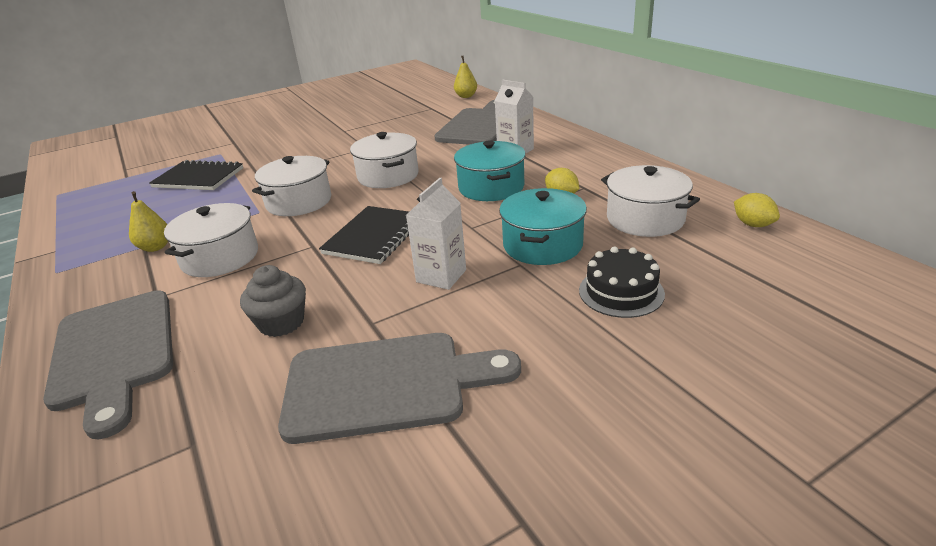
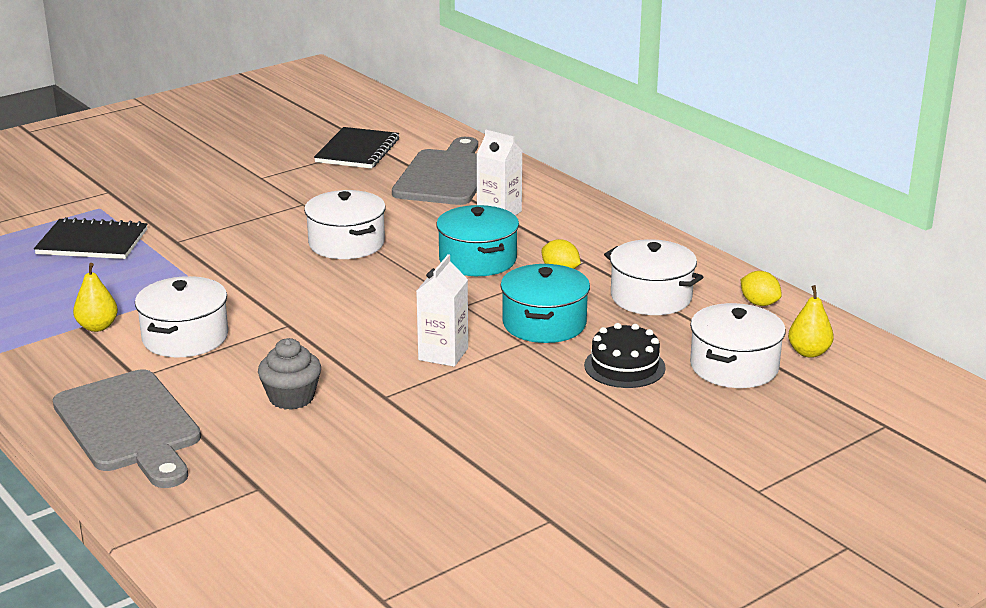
camera: 10 degrees left, 5 degrees down
(299, 202) = (246, 275): white pot -> white pot (734, 366)
(374, 236) = (356, 315): black notebook -> black notebook (357, 151)
(386, 385) = (416, 443): grey cutting board -> none
(466, 96) = (417, 127): yellow pear -> yellow pear (809, 352)

